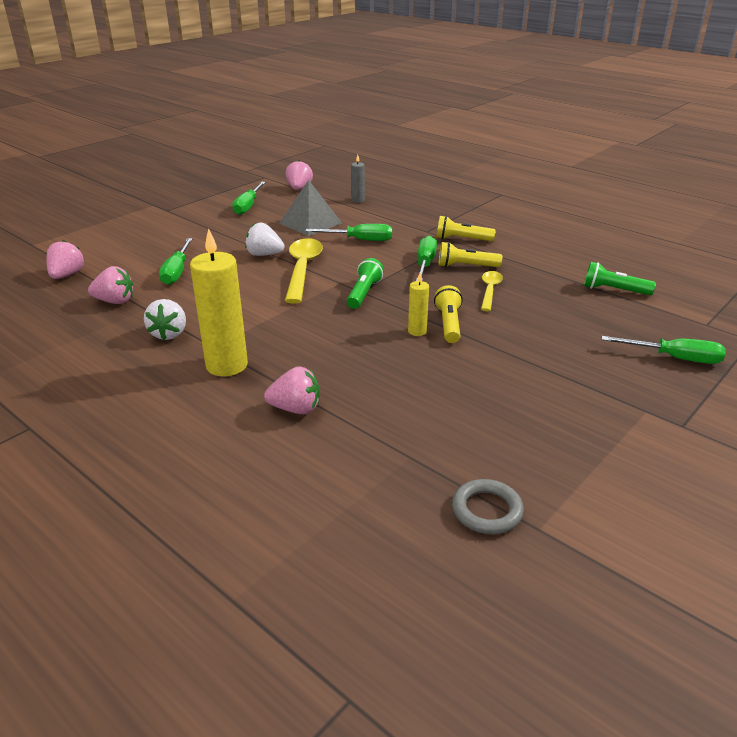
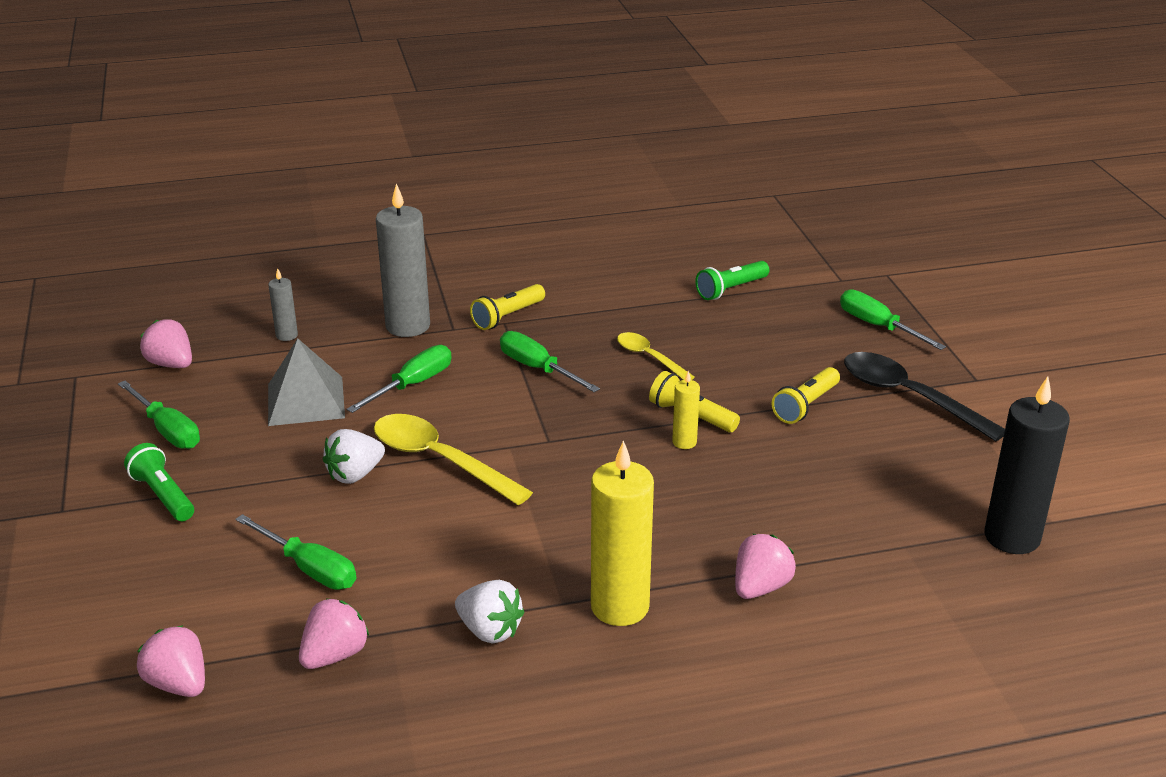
camera: 55 degrees left, 0 degrees up
(364, 293) = (558, 441): green flashlight -> green flashlight (163, 495)
(410, 220) = (408, 326): none -> grey candle
(466, 266) = (577, 345): yellow flashlight -> yellow flashlight (806, 405)
(487, 510) = (1012, 537): grey ring -> black candle
(604, 400) = (909, 397): none -> black spoon
(674, 358) = (878, 326): green screwdriver -> green screwdriver turned 90 degrees counterclockwise

